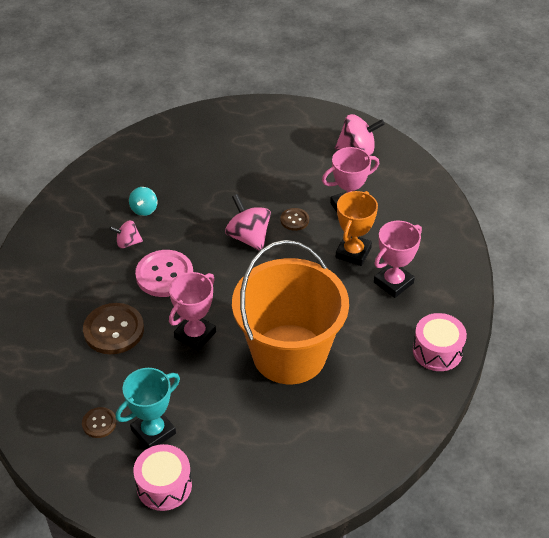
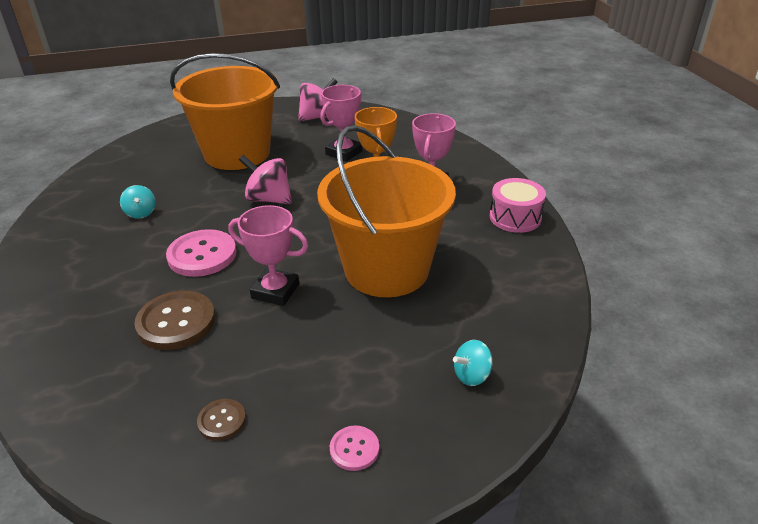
camera: 30 degrees left, 10 degrees down
(128, 243) = (140, 244): pink spinning top -> none
(153, 432) = (297, 399): turquoise trophy -> none
(164, 485) = (354, 449): pink drum -> pink button
(195, 335) = (275, 291): pink trophy -> pink trophy turned 75 degrees counterclockwise
(256, 170) = (237, 153): none -> orange bucket
(279, 474) = (472, 375): none -> turquoise spinning top
(294, 220) = (303, 174): brown button -> none

